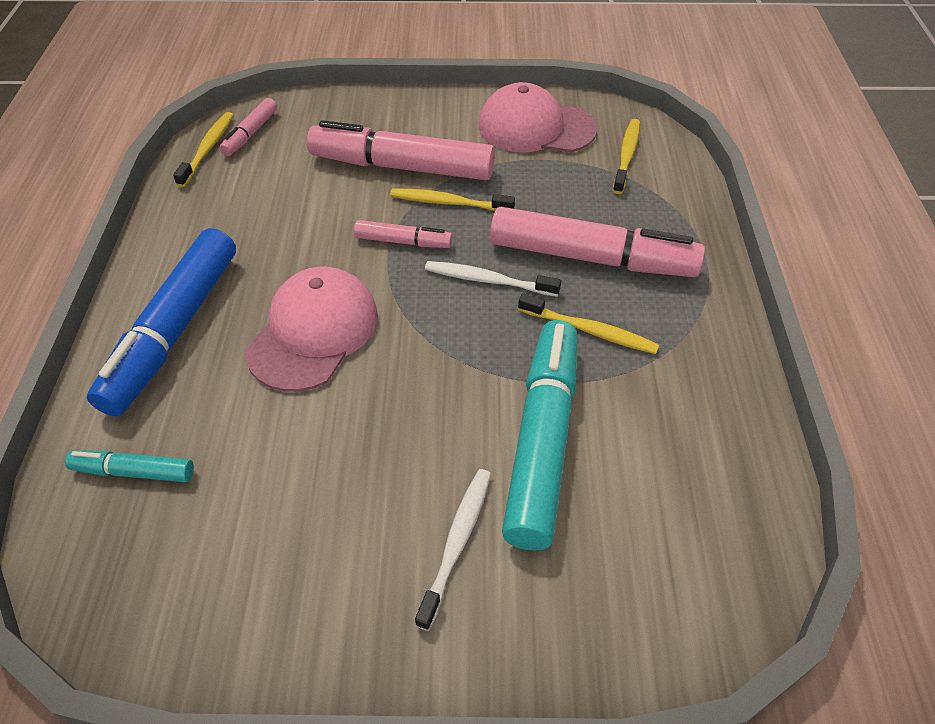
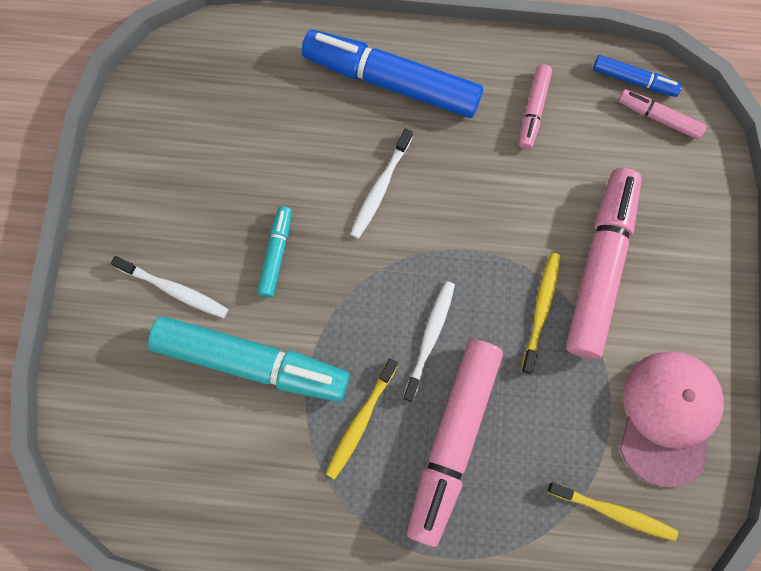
camera: 95 degrees right, 25 degrees up
(134, 472) = (261, 74): turquoise marker -> turquoise marker (276, 254)
(208, 149) = (633, 80): yellow toothbrush -> blue marker
(313, 332) = (380, 188): pink cap -> white toothbrush
(403, 241) = (487, 264): pink marker -> pink marker (533, 110)

